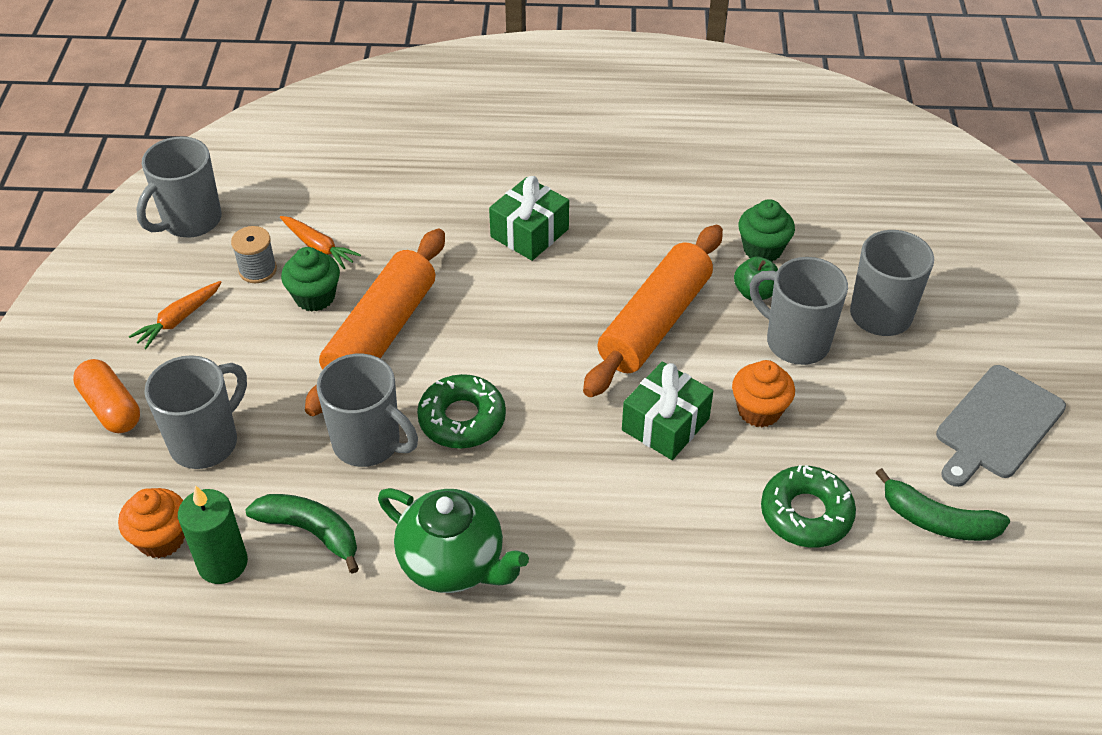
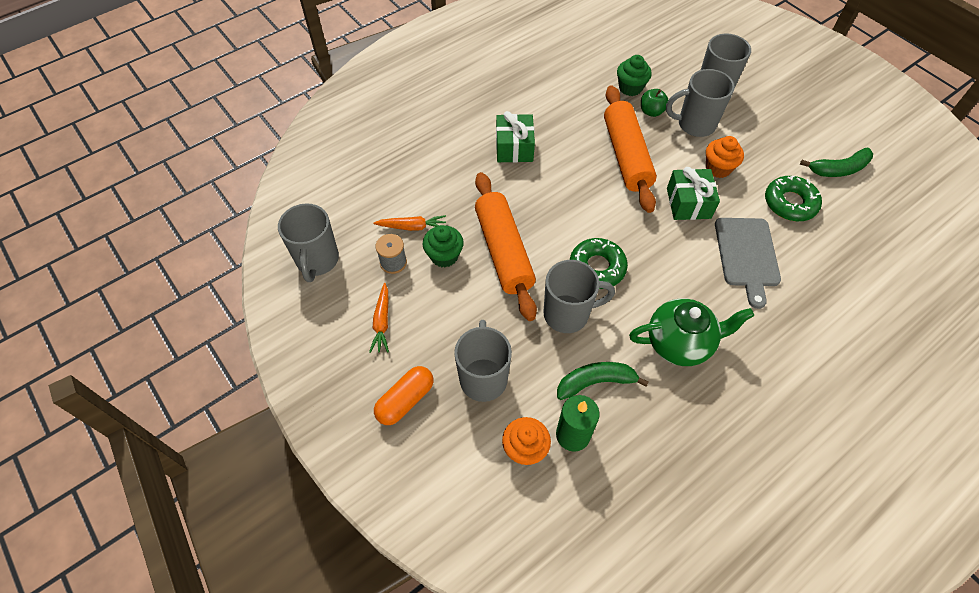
camera: 40 degrees left, 10 degrees up
(111, 407) = (405, 400): orange capsule -> orange capsule turned 60 degrees counterclockwise
(996, 425) = (811, 110): grey cutting board -> grey cutting board (747, 255)

